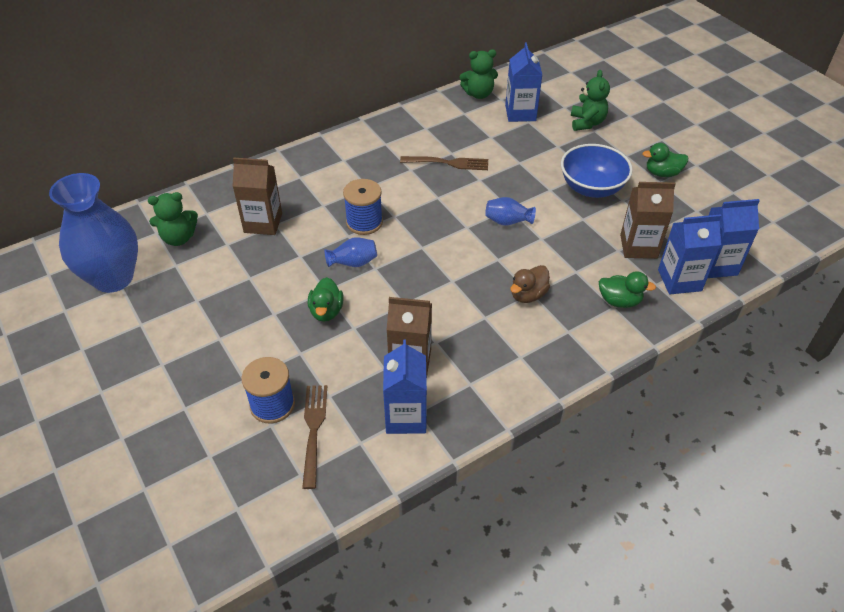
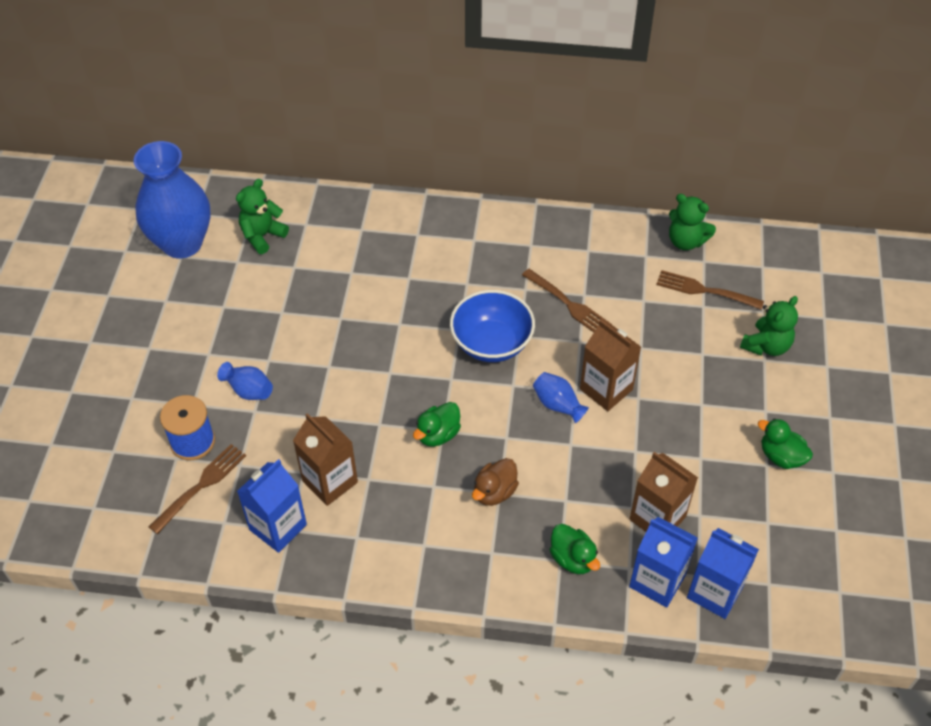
camera: 40 degrees right, 5 degrees up
(178, 238) = (262, 236): green teddy bear -> green teddy bear turned 105 degrees clockwise
(263, 223) = (341, 264): brown carton -> brown carton (606, 389)
(326, 311) = (310, 387): green duck -> green duck (438, 434)
(353, 262) = (377, 354): blue vase -> blue vase (248, 390)
(364, 222) = (426, 319): blue spool -> none
(520, 113) = (705, 290): blue carton -> brown fork
(528, 295) = (494, 492): brown duck -> brown duck turned 45 degrees counterclockwise
(591, 188) = (683, 423): blue bowl -> blue bowl (491, 343)

